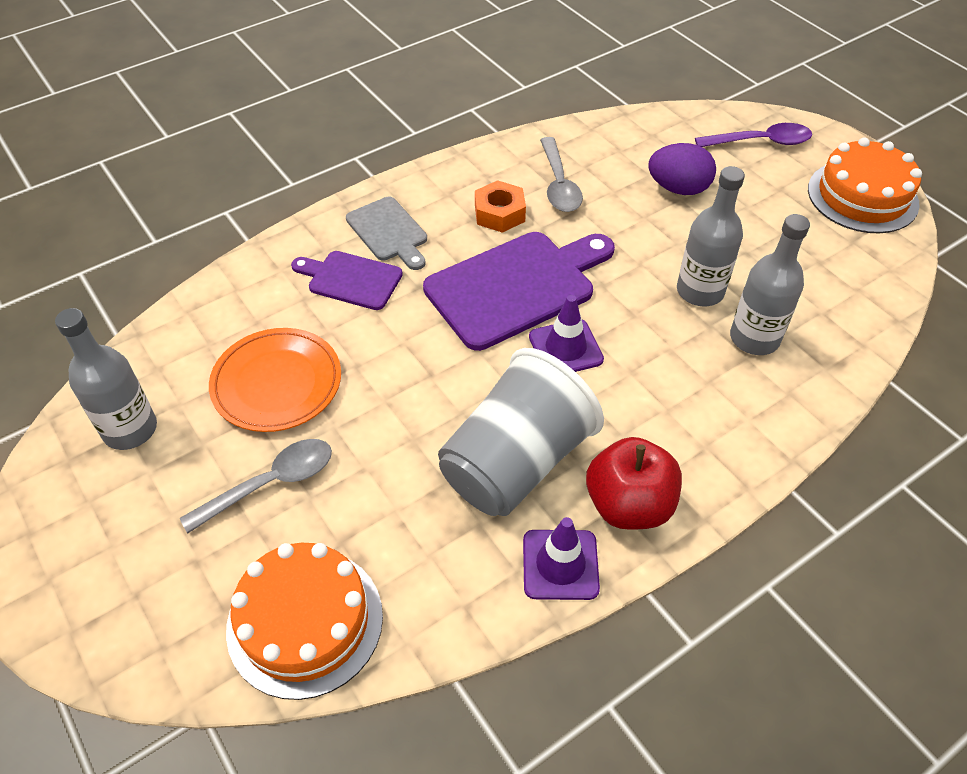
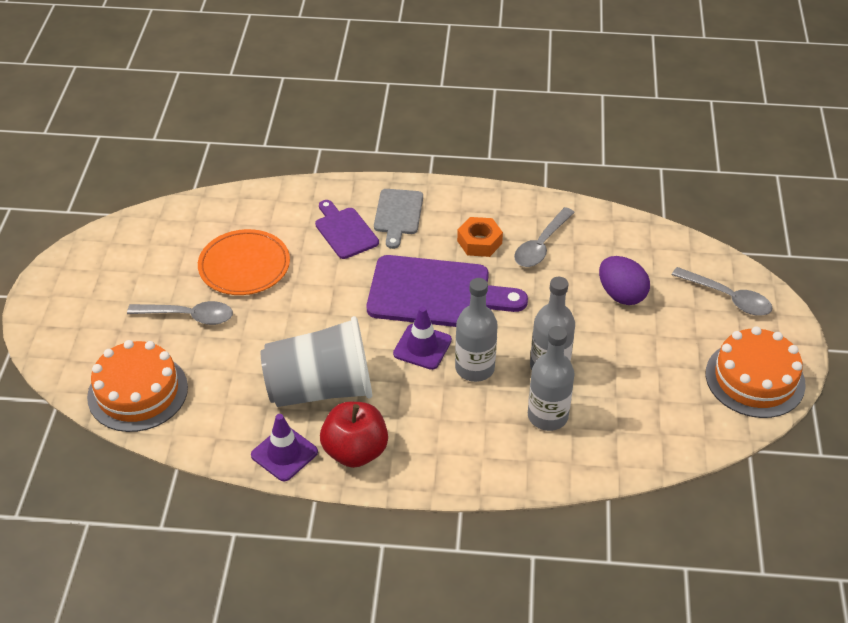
camera: 40 degrees right, 5 degrees down
(130, 429) = (151, 245): grey bottle -> grey bottle (474, 368)
(760, 142) = (728, 298): purple spoon -> grey spoon

